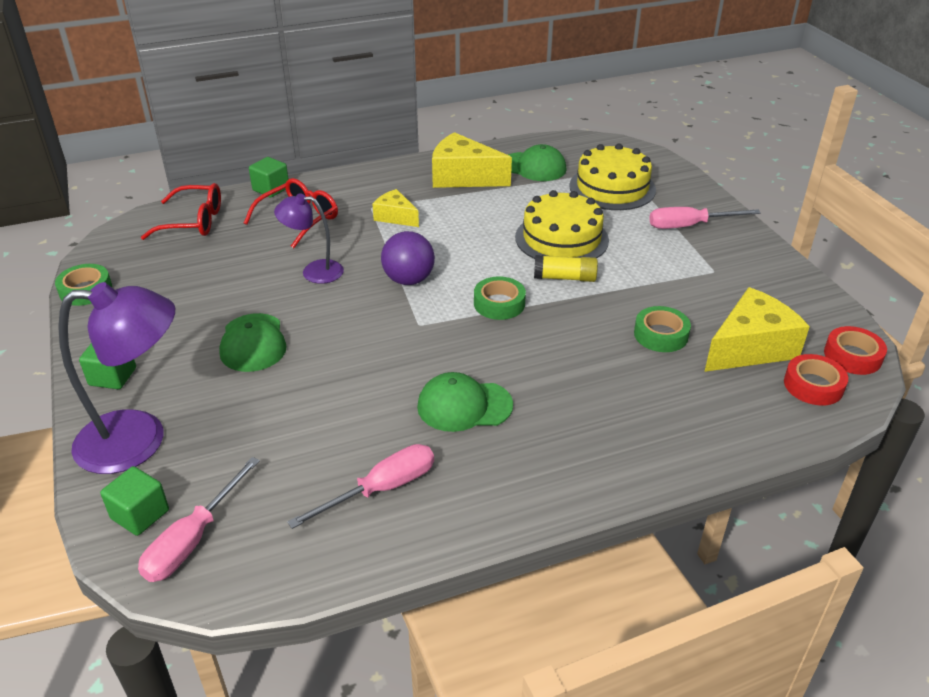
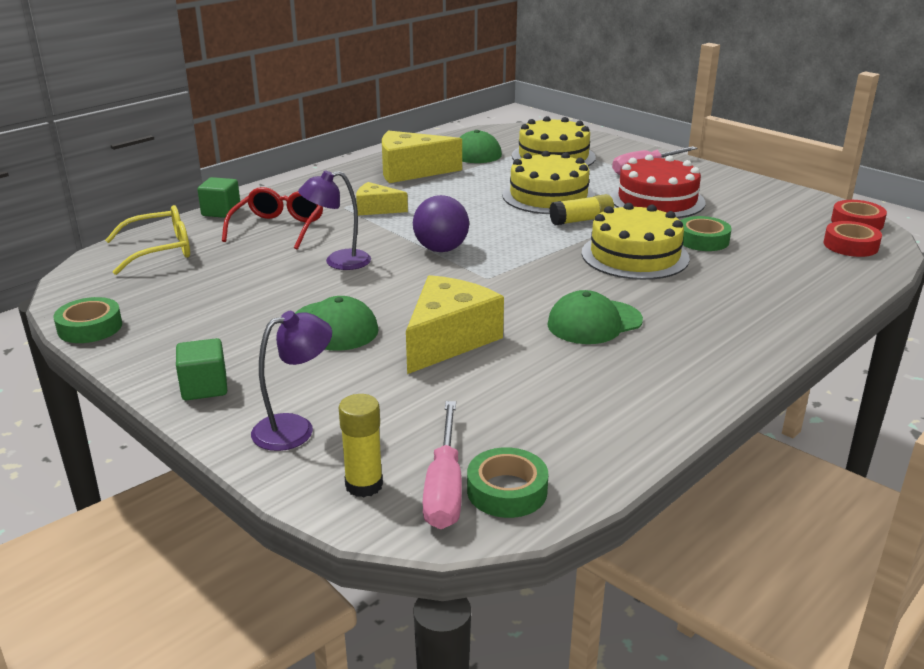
camera: 25 degrees left, 10 degrees down
(139, 440) = (295, 428): purple lamp -> purple lamp, size x0.58
(140, 514) = (364, 485): green cube -> yellow glue stick
(194, 222) = (161, 250): red glasses -> yellow glasses
(381, 489) = (587, 398): pink screwdriver -> none
(499, 303) = (544, 248): green tape -> green tape (507, 491)
(575, 336) = (635, 255): none -> yellow cake
(663, 270) = (657, 200): none -> red cake
(750, 347) = (779, 233): yellow cheese -> yellow cheese (448, 340)

